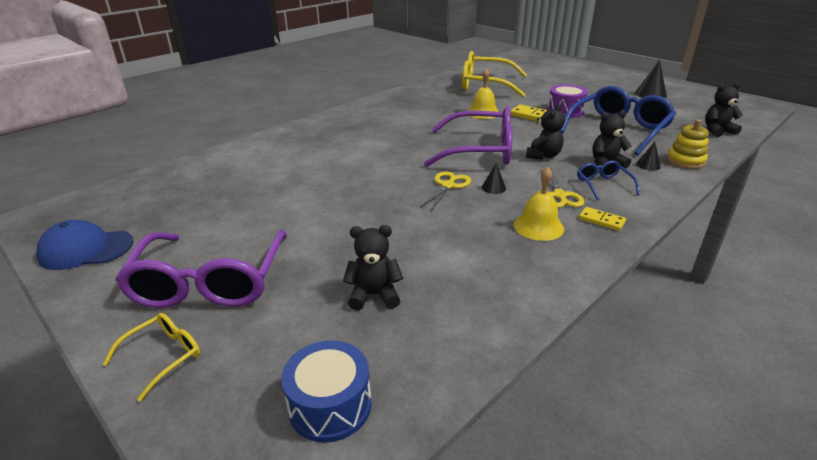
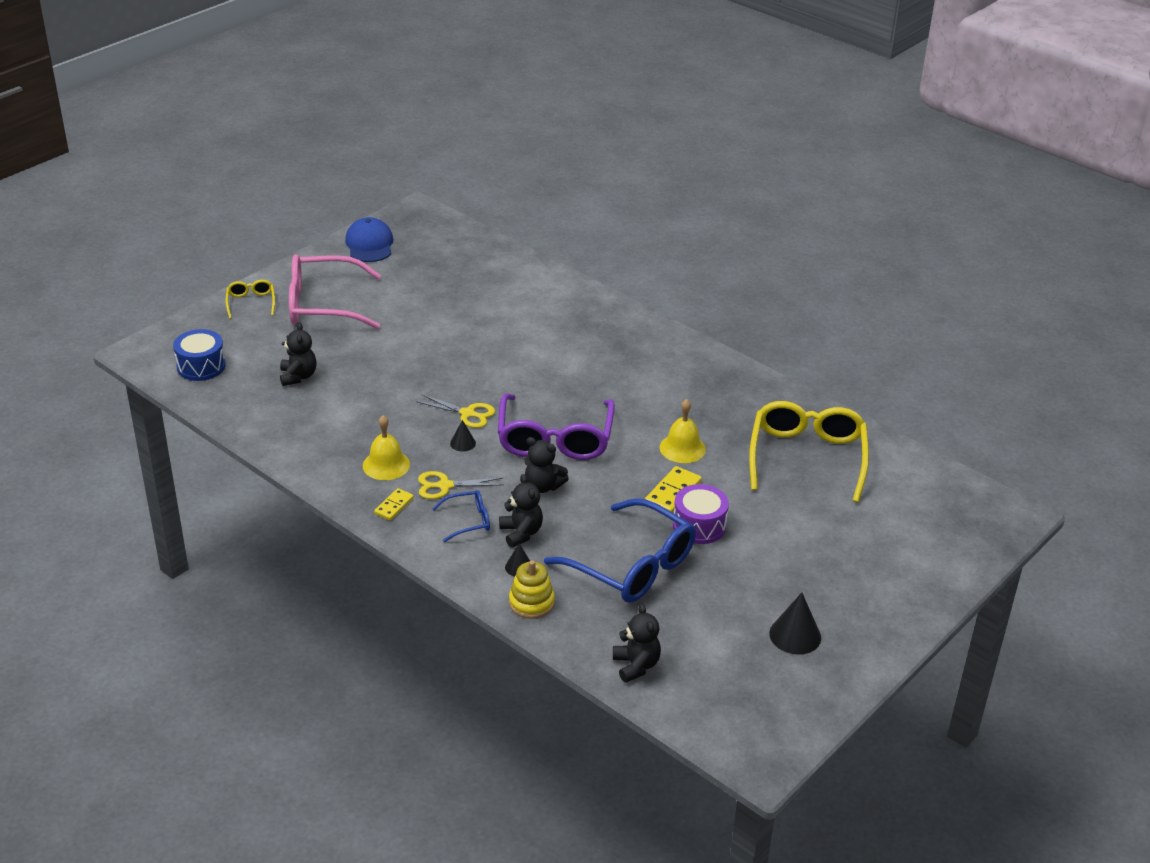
camera: 85 degrees right, 5 degrees up
(163, 356) = (251, 303): yellow glasses -> yellow glasses turned 135 degrees counterclockwise
(210, 282) = (323, 305): purple glasses -> pink glasses

